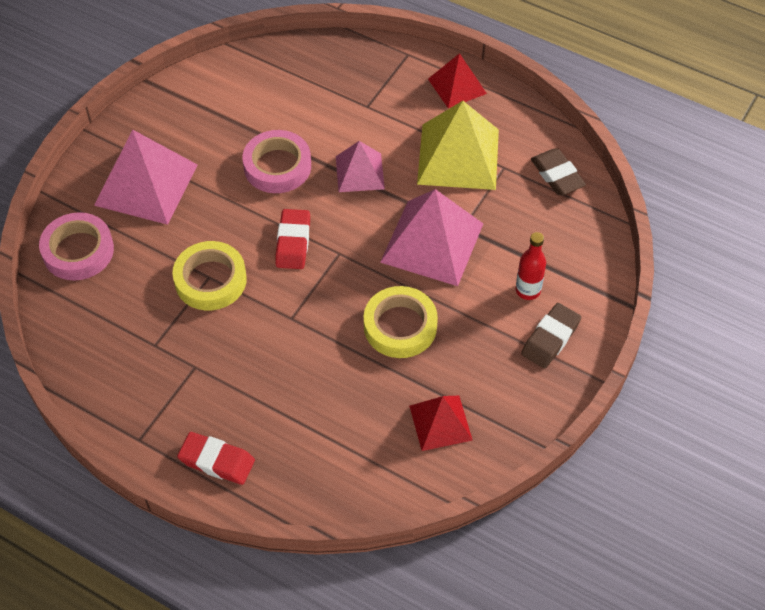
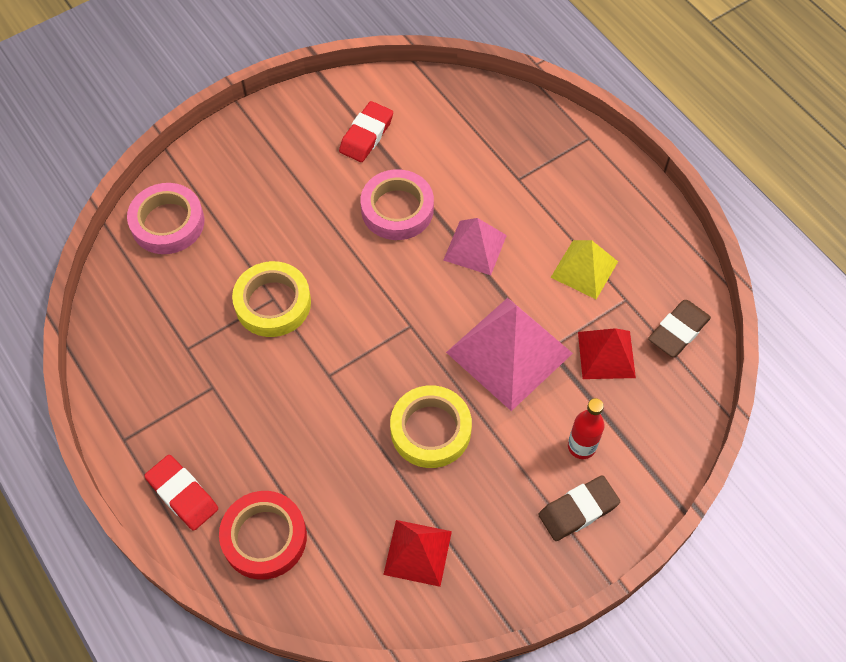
camera: 25 degrees right, 5 degrees up
(146, 184) = (264, 179): pink pyramid -> none
(293, 242) = (371, 296): red eraser -> red eraser (366, 135)
(307, 465) = (264, 537): none -> red tape
(457, 86) = (622, 191): red pyramid -> red pyramid (606, 354)
(458, 156) = (584, 269): yellow pyramid -> yellow pyramid, size x0.59
(557, 175) = (678, 331): brown eraser -> brown eraser turned 45 degrees clockwise

